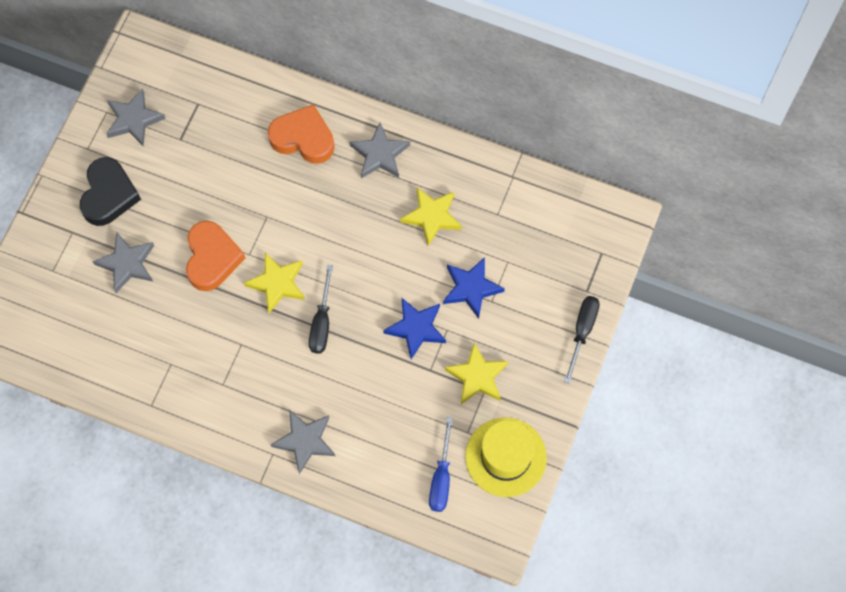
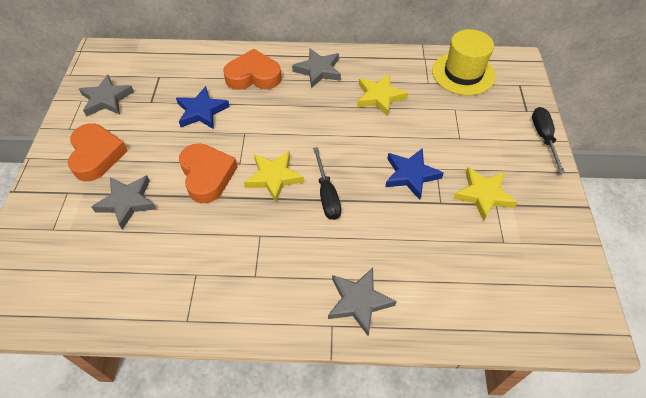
camera: 20 degrees left, 15 degrees down
(109, 195) = (96, 155): black heart -> orange heart
(441, 477) = (505, 290): blue screwdriver -> none
(471, 288) = (438, 134): blue star -> blue star (202, 111)
(505, 457) = (550, 251): yellow hat -> yellow hat (463, 73)

